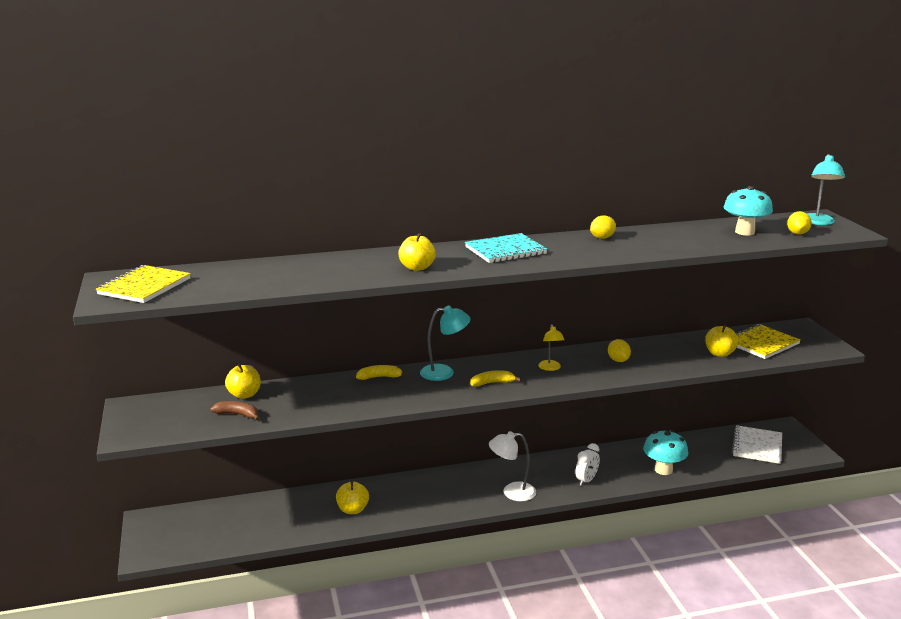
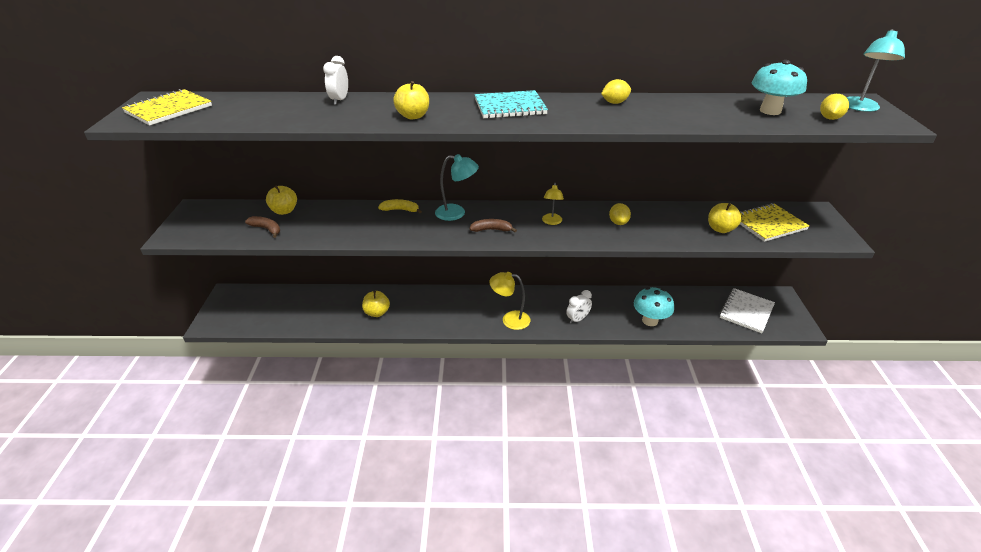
camera: 15 degrees right, 15 degrees up
(325, 260) = (340, 100): none -> white clock
(492, 383) = (491, 230): yellow banana -> brown banana
(512, 492) = (510, 319): white lamp -> yellow lamp

